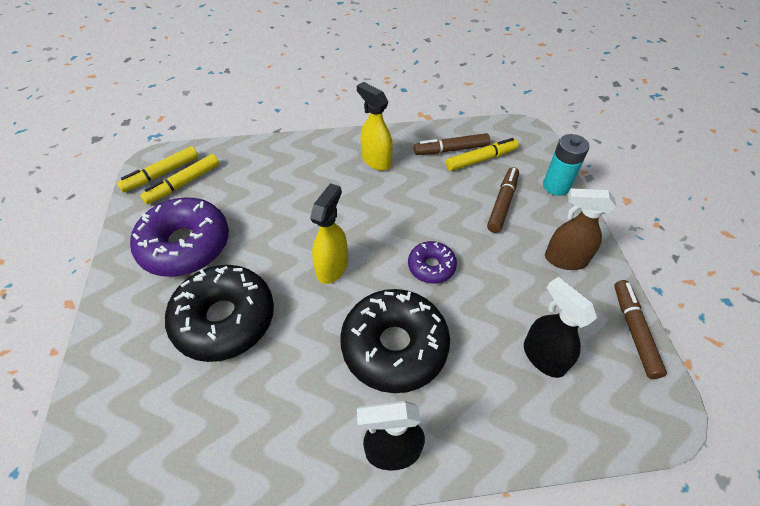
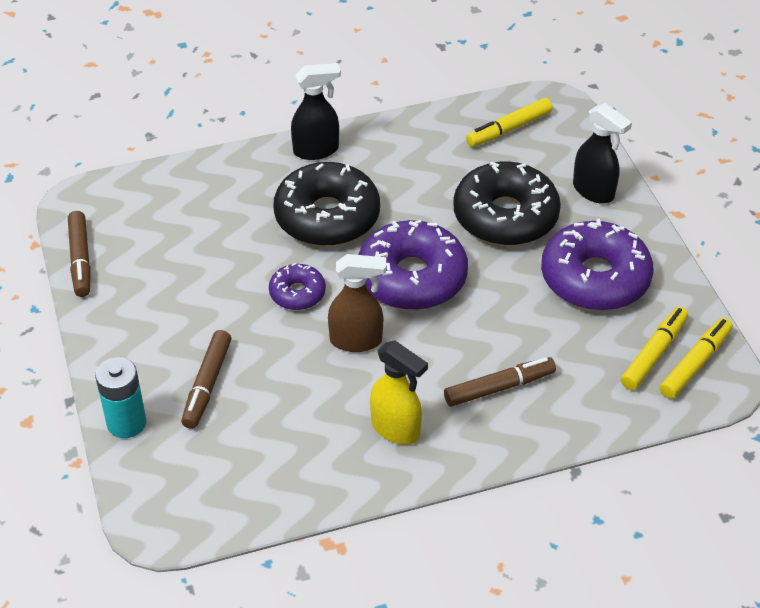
camera: 170 degrees right, 5 degrees down
(332, 267) = (412, 278): yellow spray bottle -> purple donut
(451, 150) = (281, 467): brown marker -> brown marker (499, 387)
(481, 159) = (235, 454): yellow marker -> yellow marker (509, 129)
(543, 357) = (180, 227): black spray bottle -> black spray bottle (593, 191)
(565, 259) = (137, 322): brown spray bottle -> brown spray bottle (356, 341)

